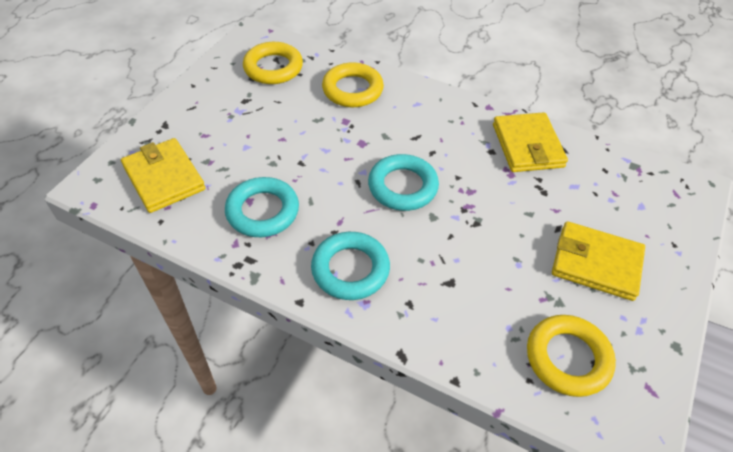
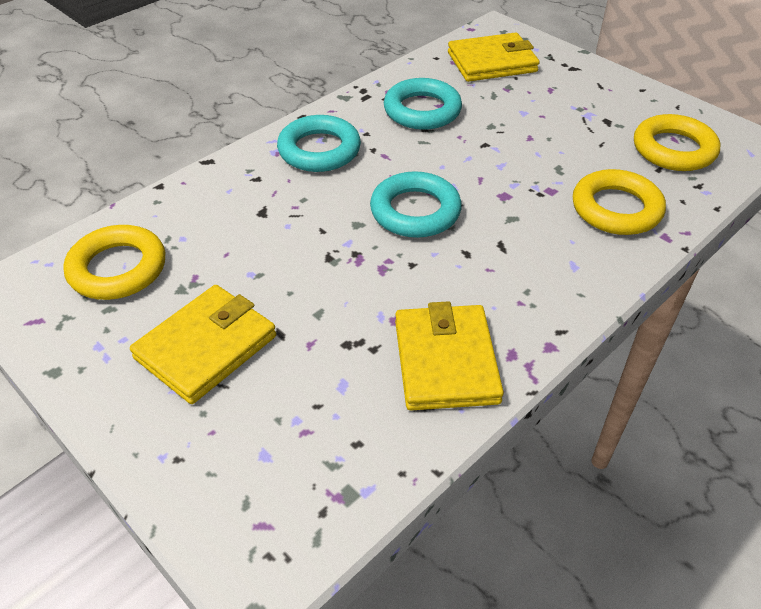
camera: 110 degrees right, 5 degrees down
(527, 146) = (445, 361): yellow wallet -> yellow wallet turned 75 degrees clockwise

